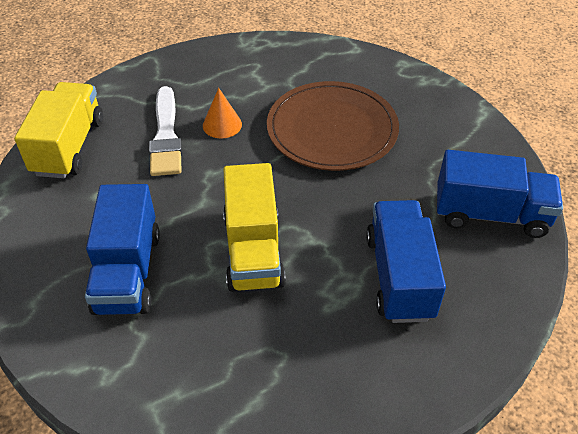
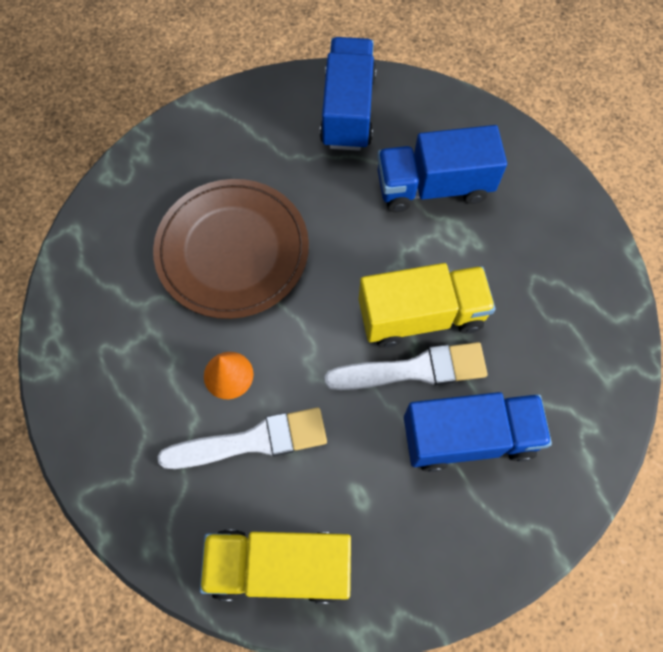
camera: 95 degrees left, 20 degrees up
(201, 239) = (414, 369): none -> white brush

